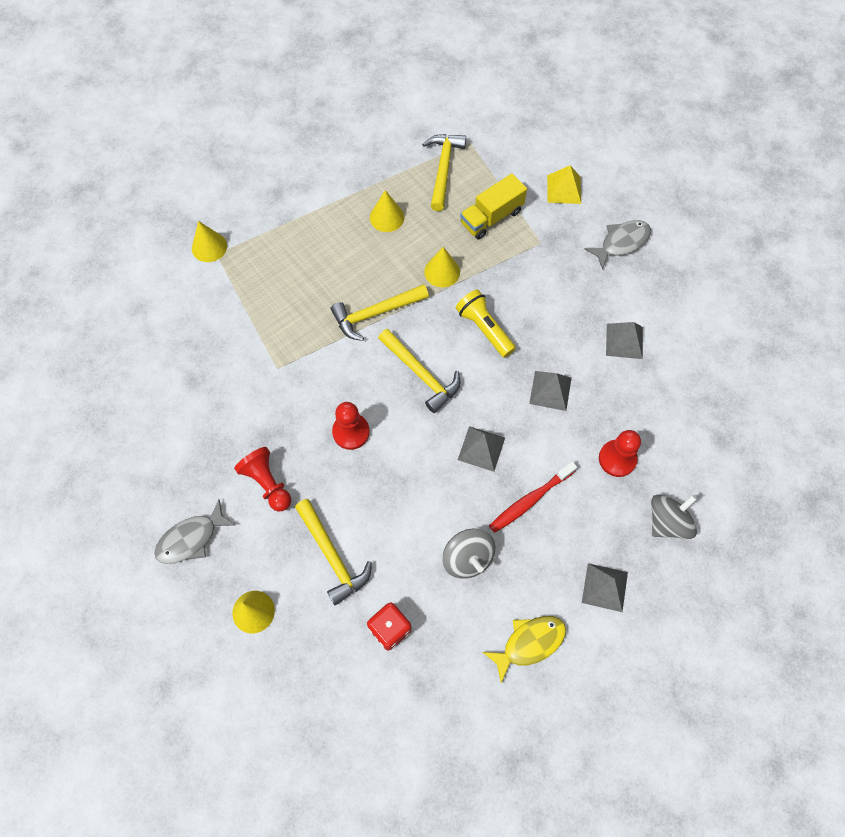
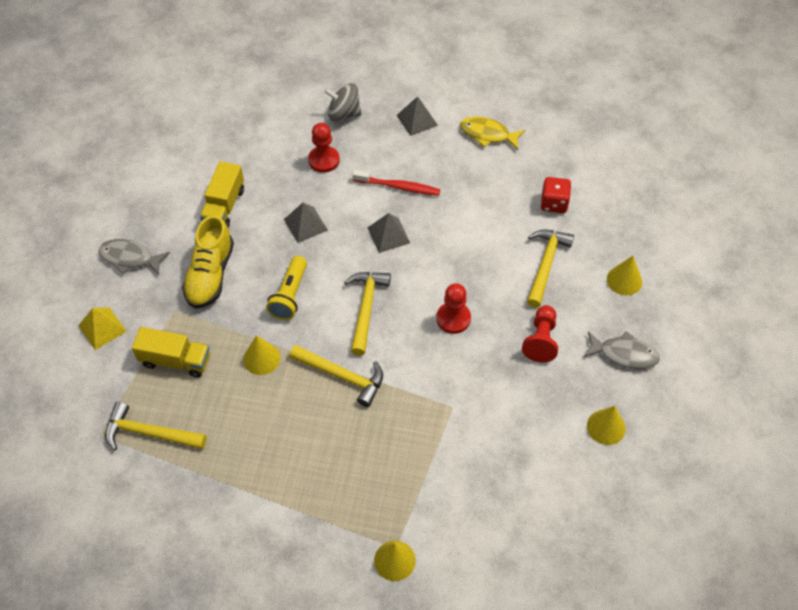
camera: 130 degrees left, 10 degrees down
(387, 217) = (240, 439): yellow cone -> yellow cone (606, 427)
(443, 169) = (149, 433): yellow hammer -> yellow hammer turned 45 degrees clockwise
(467, 558) = (470, 194): grey spinning top -> none
(555, 286) = (210, 275): none -> yellow shoe
(624, 341) = (224, 207): grey pyramid -> yellow truck

